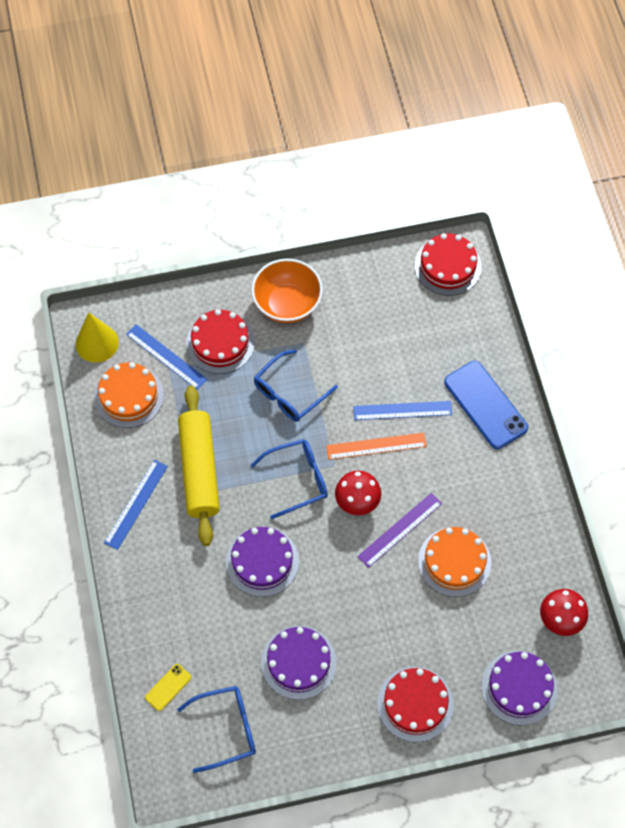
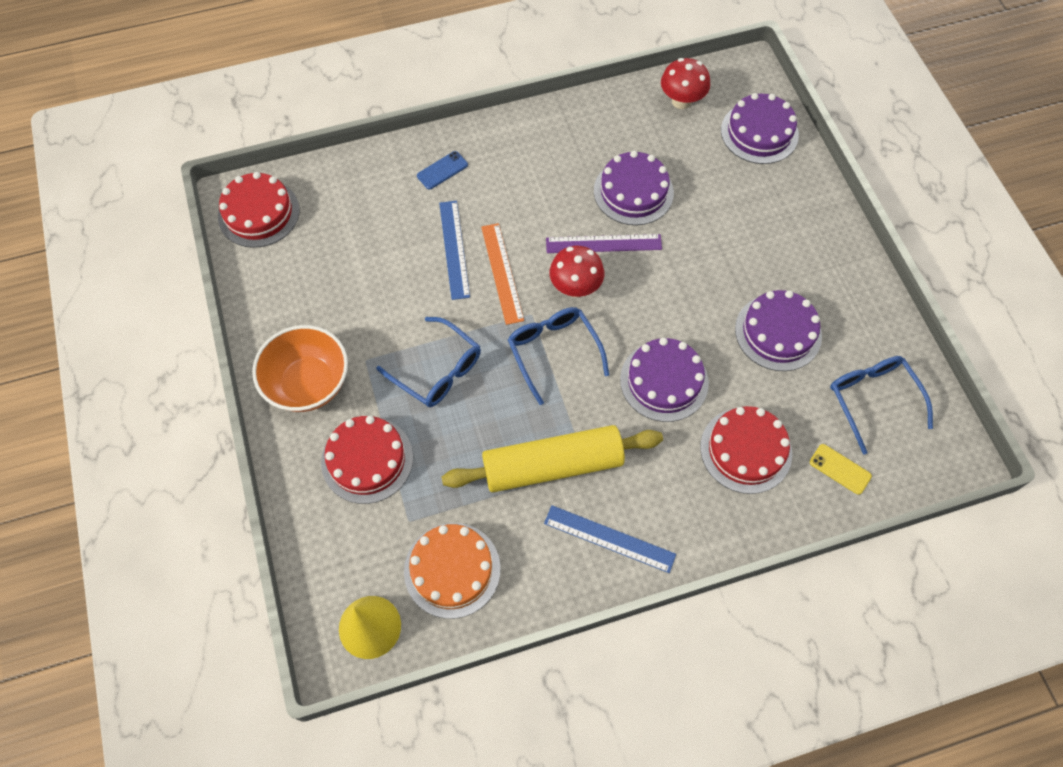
camera: 95 degrees left, 0 degrees up
(166, 356) = (389, 527): blue ruler -> none
(400, 530) = (603, 244): purple ruler -> purple ruler turned 45 degrees counterclockwise
(415, 704) = (798, 219): red cake -> red cake (746, 450)
(454, 562) = (633, 192): orange cake -> purple cake
(485, 405) = (442, 170): blue phone -> blue phone, size x0.47

